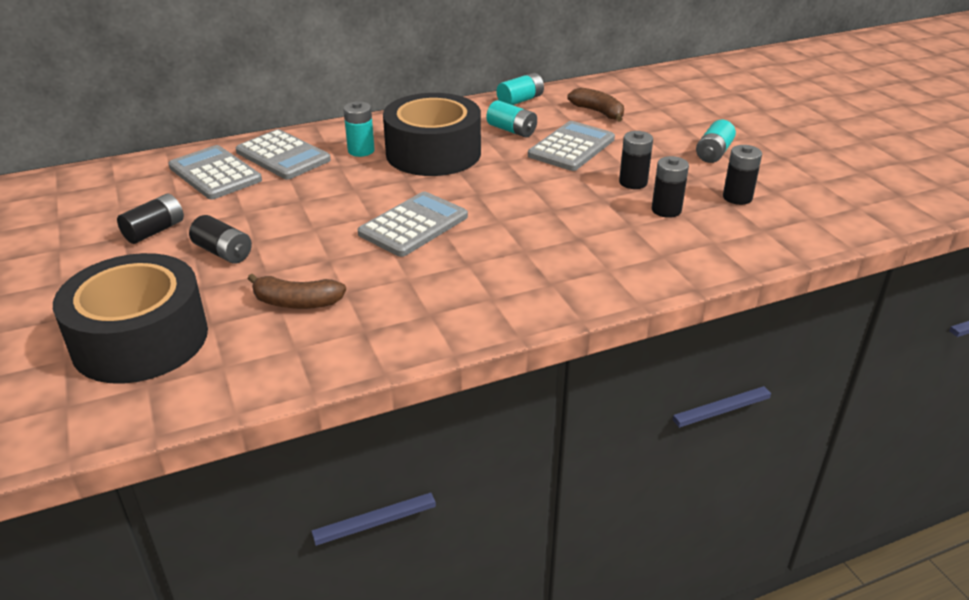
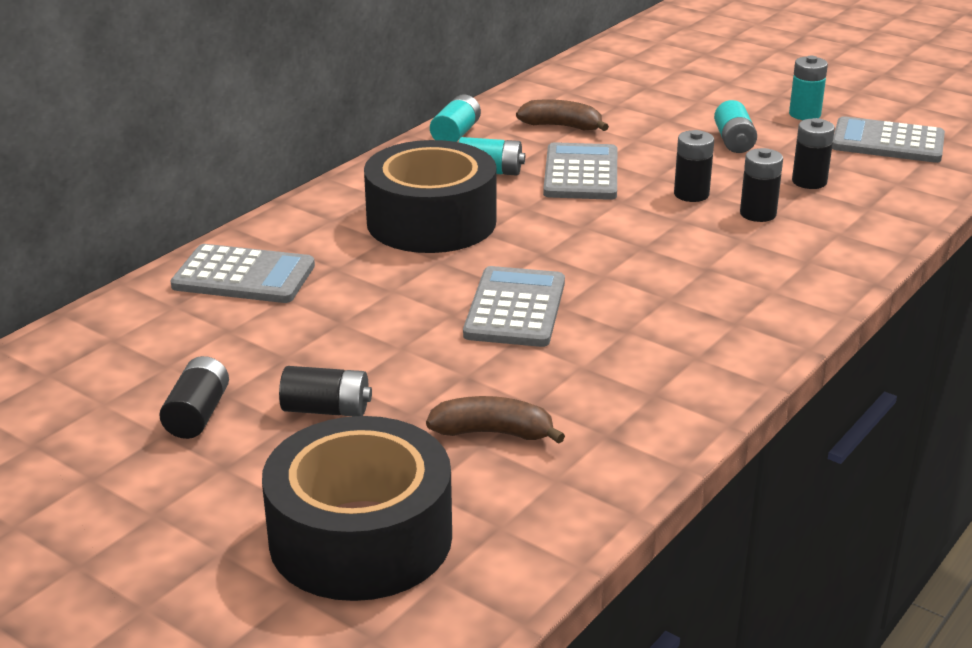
camera: 30 degrees left, 5 degrees down
(215, 174) = (181, 323): grey calculator -> grey calculator (887, 142)
(296, 302) = (493, 433): brown banana -> brown banana turned 150 degrees counterclockwise
(361, 151) = (338, 242): turquoise battery -> turquoise battery (804, 114)

